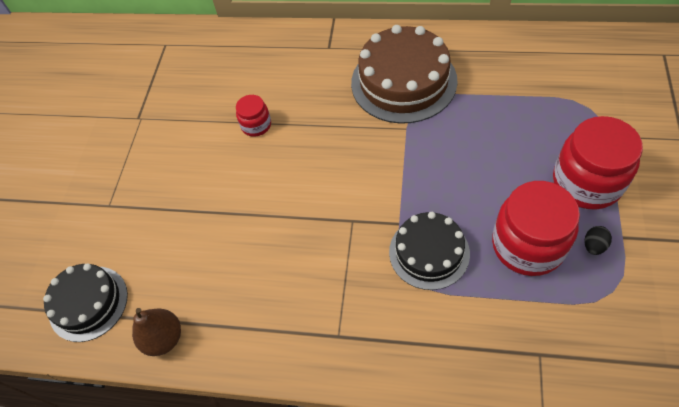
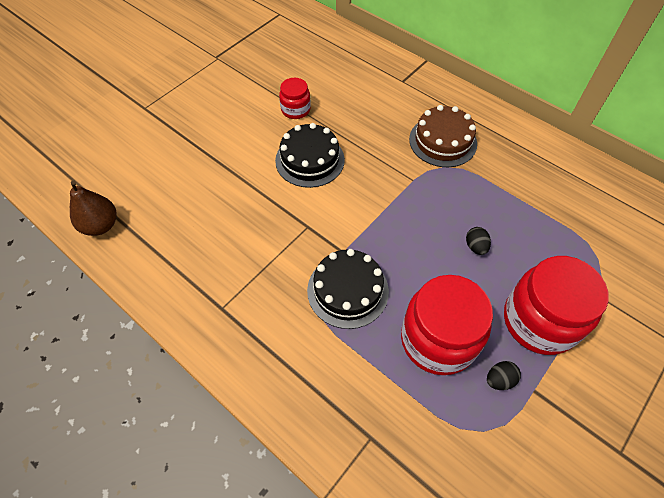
camera: 25 degrees right, 0 degrees up
(88, 303) = (74, 168): black cake -> black cake (310, 160)
(403, 81) = (442, 141): brown cake -> brown cake, size x0.63
(497, 154) = (475, 247): none -> black egg

